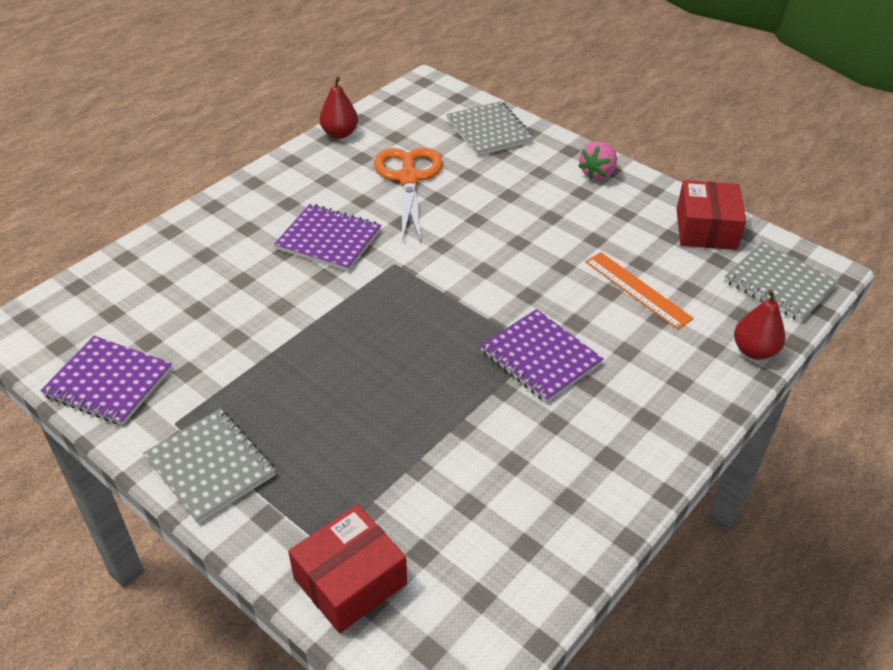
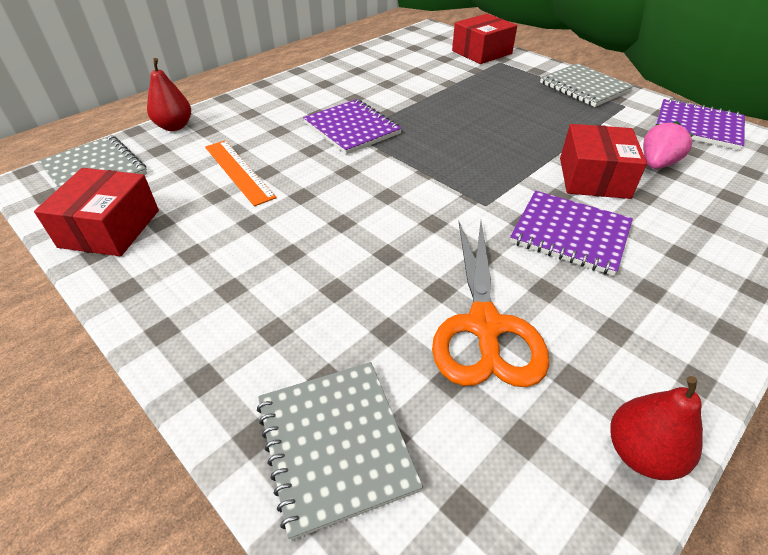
camera: 175 degrees left, 0 degrees up
(280, 297) = (593, 177): none -> red box
(597, 173) = (187, 322): pink strawberry -> pink strawberry (656, 164)

